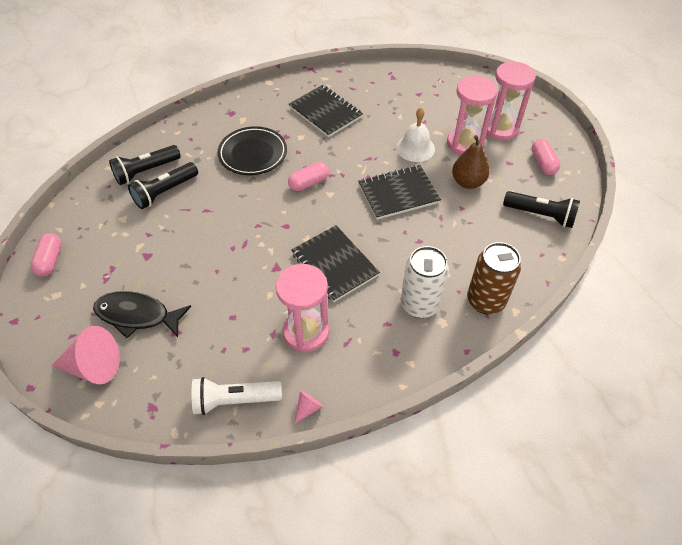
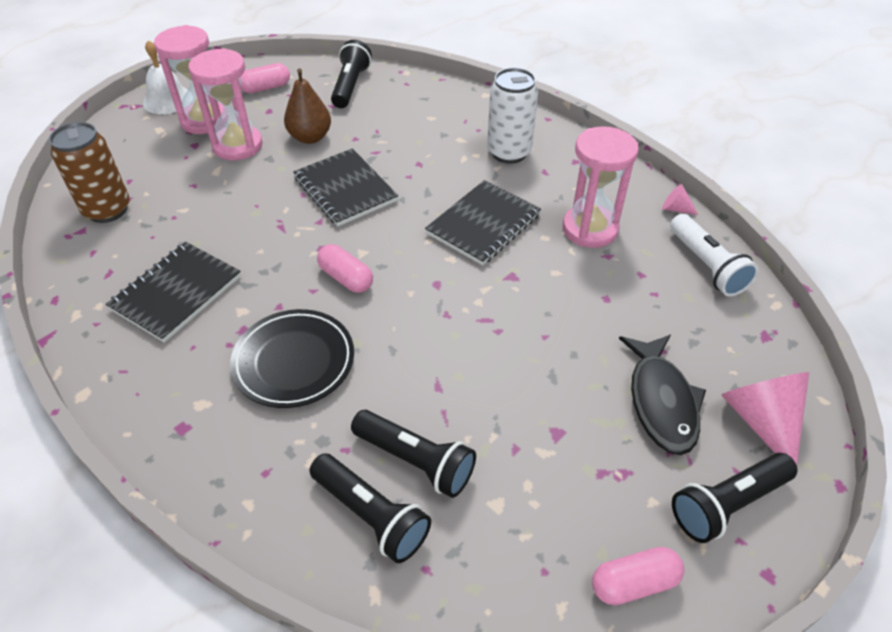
camera: 105 degrees left, 5 degrees down
(59, 320) = (727, 504): none -> black flashlight
(415, 148) = (252, 186): white bell -> white bell (168, 100)
(485, 301) = (482, 112): brown can -> brown can (107, 210)

